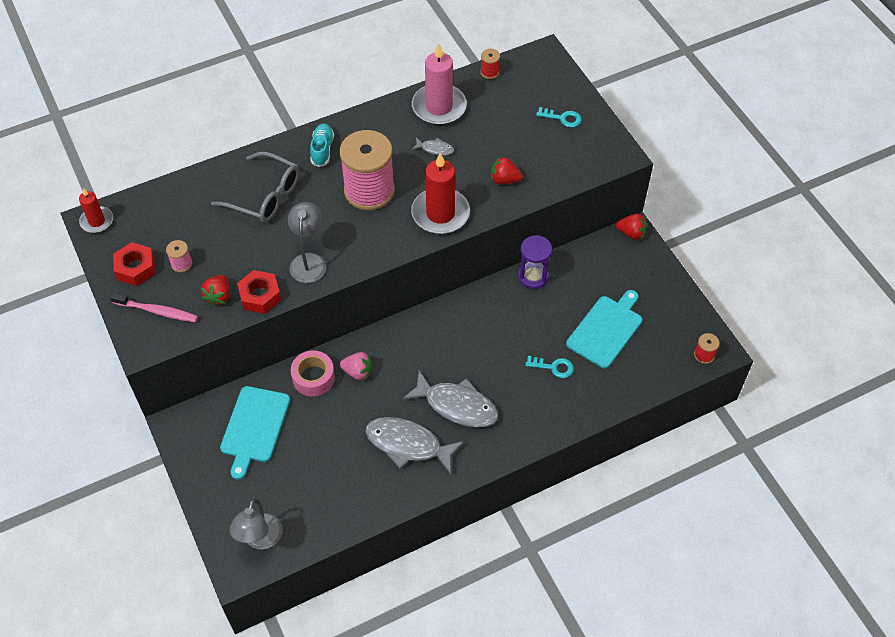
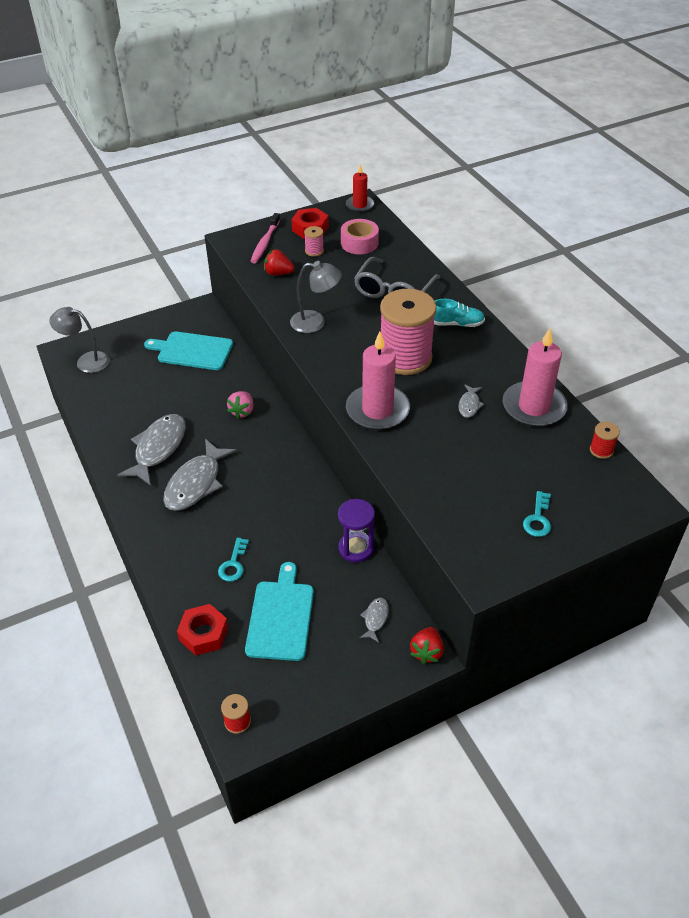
camera: 90 degrees right, 10 degrees down
(260, 296) = (277, 296): red nut -> red nut (204, 634)
(313, 377) = (239, 383): pink tape -> pink tape (359, 243)
(440, 213) = (377, 410): red candle -> pink candle
(504, 180) = (430, 462): red strawberry -> none
(603, 265) = (375, 618): none -> grey fish
(606, 329) = (281, 616): turquoise cutting board -> turquoise cutting board turned 120 degrees counterclockwise

